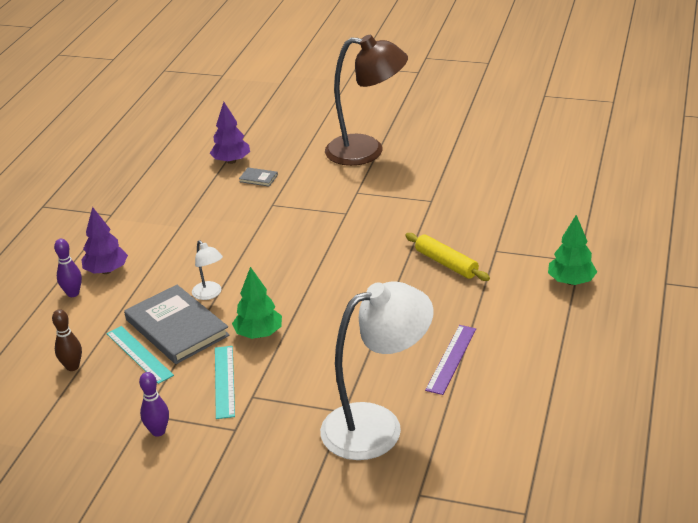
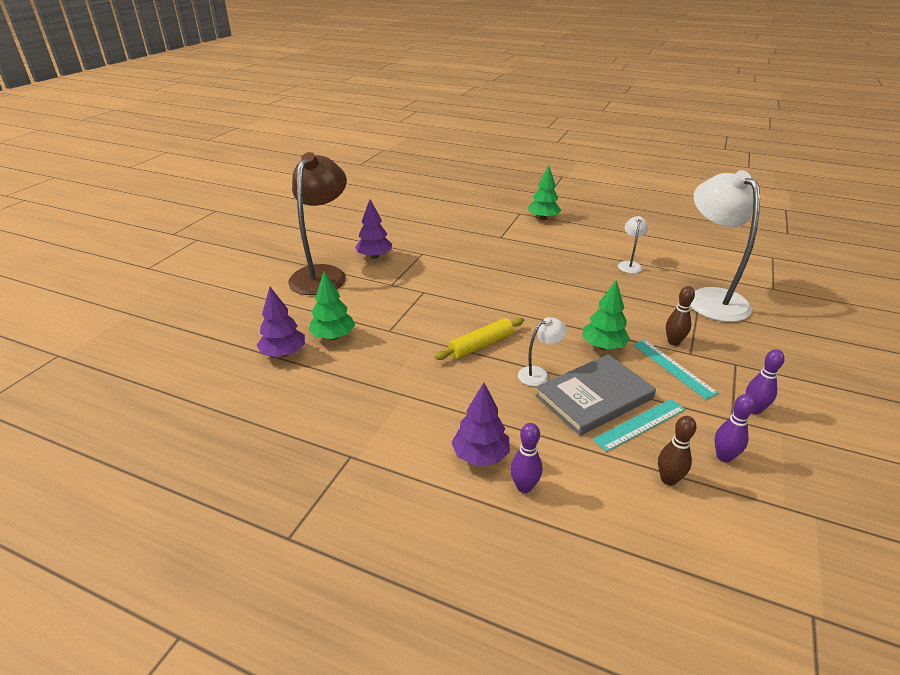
camera: 85 degrees left, 0 degrees up
(95, 402) = (724, 457): none -> purple bowling pin
(224, 381) = (673, 368): turquoise ruler -> turquoise ruler turned 60 degrees clockwise
(258, 178) = (333, 336): grey book -> green tree
(272, 385) = (673, 342): none -> brown bowling pin
(413, 173) = (374, 256): none -> purple tree
(446, 263) = (513, 256): yellow rolling pin -> yellow rolling pin (481, 345)
(451, 359) = (629, 265): purple ruler -> white lamp

